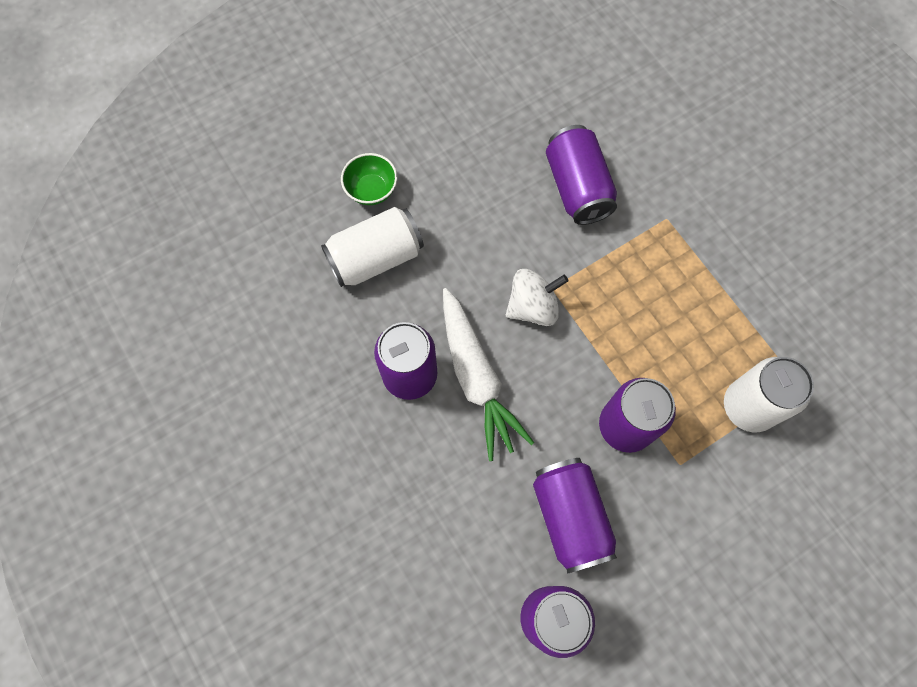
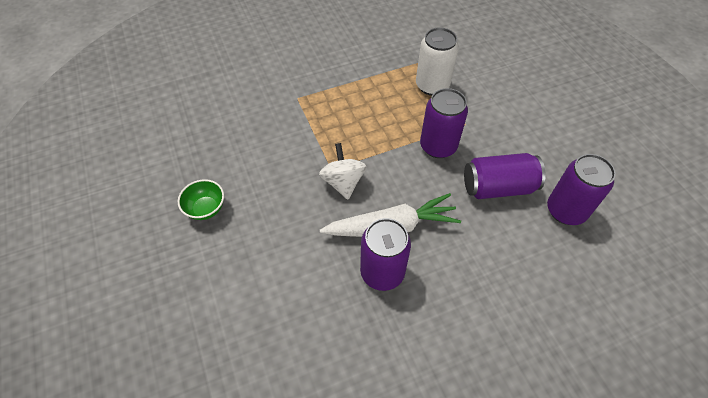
camera: 80 degrees left, 15 degrees down
(371, 190) = (209, 279): green bowl -> green bowl (206, 209)
(375, 258) = (274, 284): white can -> none
(577, 187) = (257, 140): purple can -> none

